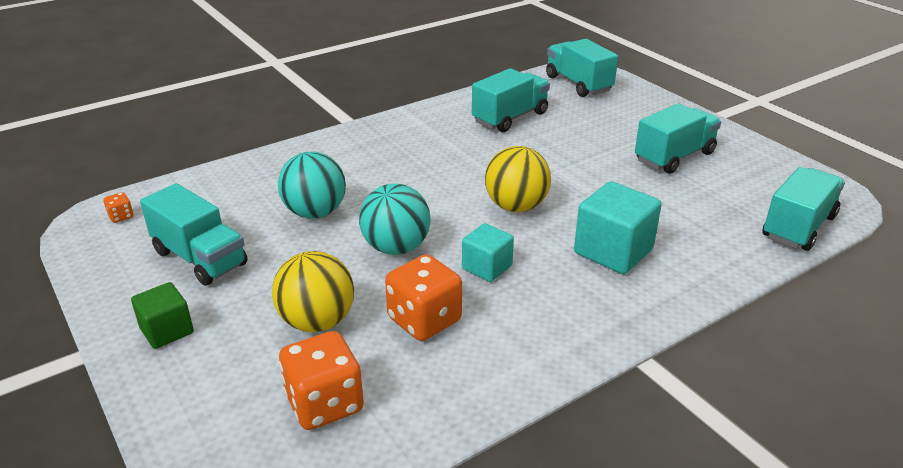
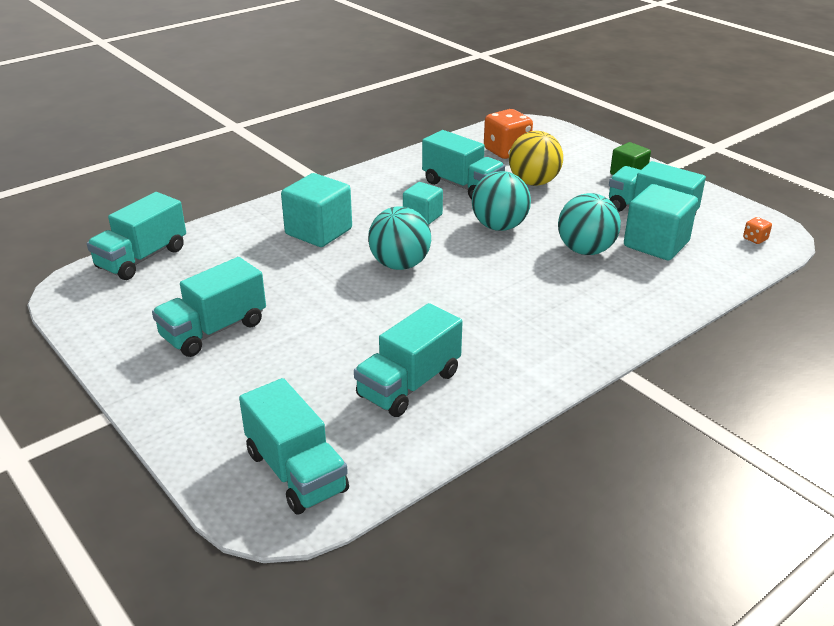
camera: 175 degrees right, 0 degrees up
(234, 216) = (656, 244): none -> turquoise cube
(424, 320) = (462, 186): orange dice -> turquoise truck
(516, 206) = (400, 265): yellow ball -> turquoise ball

